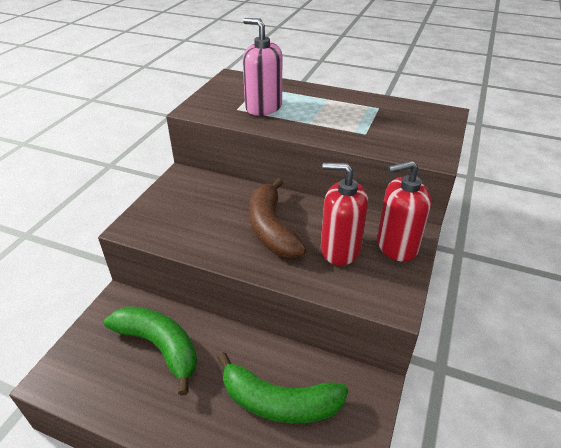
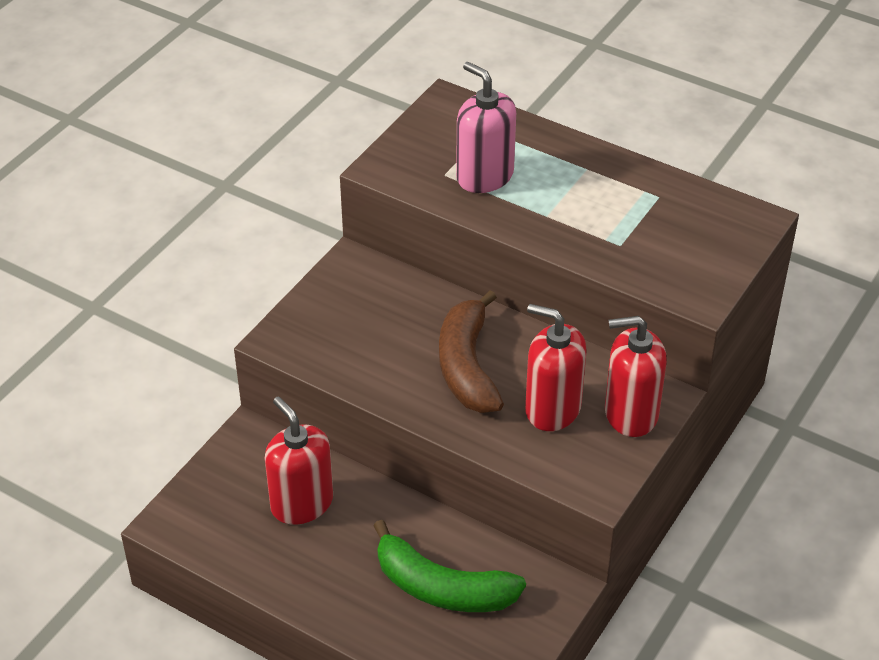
camera: 10 degrees right, 5 degrees up
(159, 346) = (301, 503): green banana -> red soap dispenser

